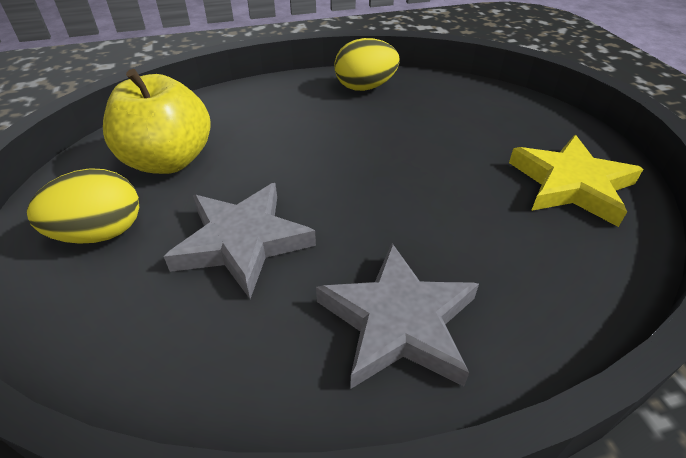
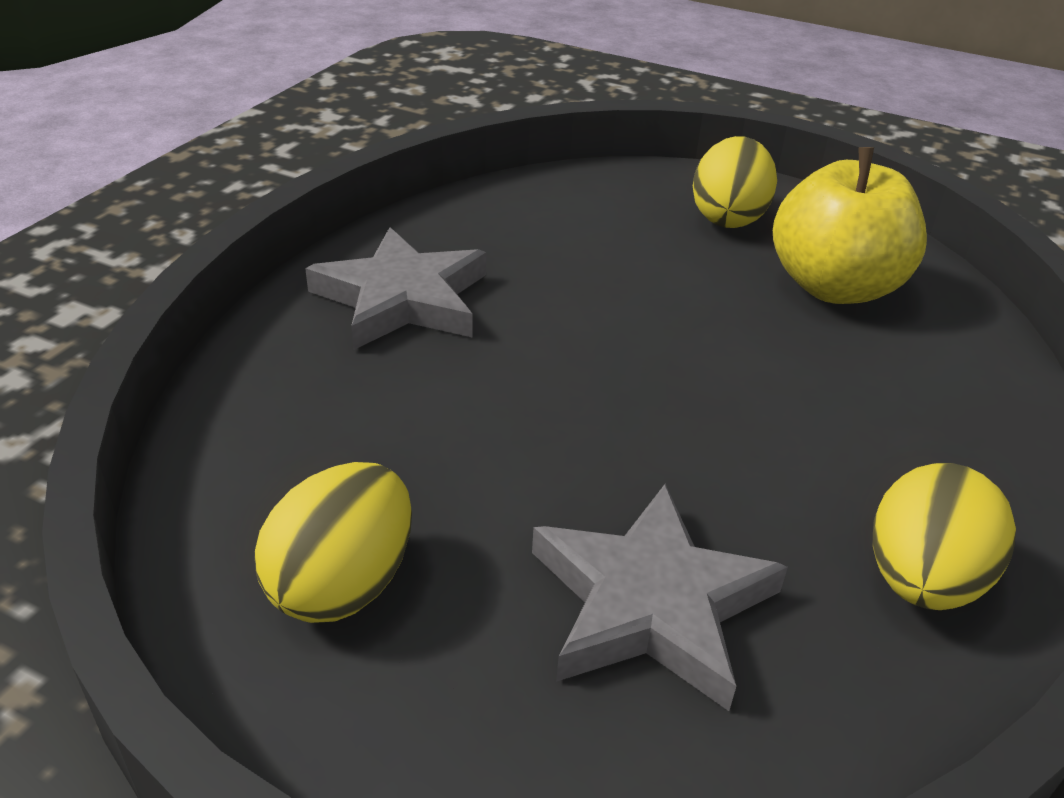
camera: 130 degrees right, 5 degrees down
(242, 242) = (617, 274): grey star -> grey star (651, 603)
(571, 184) = (343, 584): yellow star -> yellow egg

